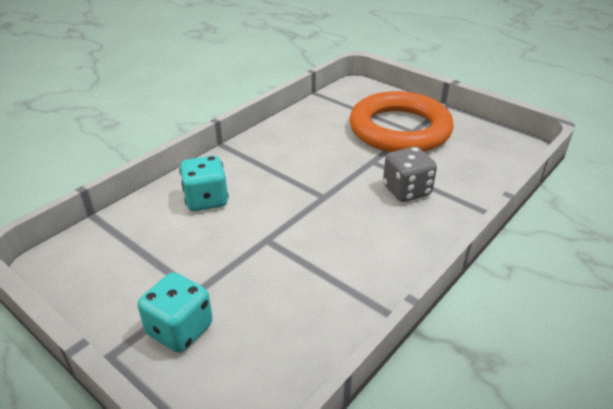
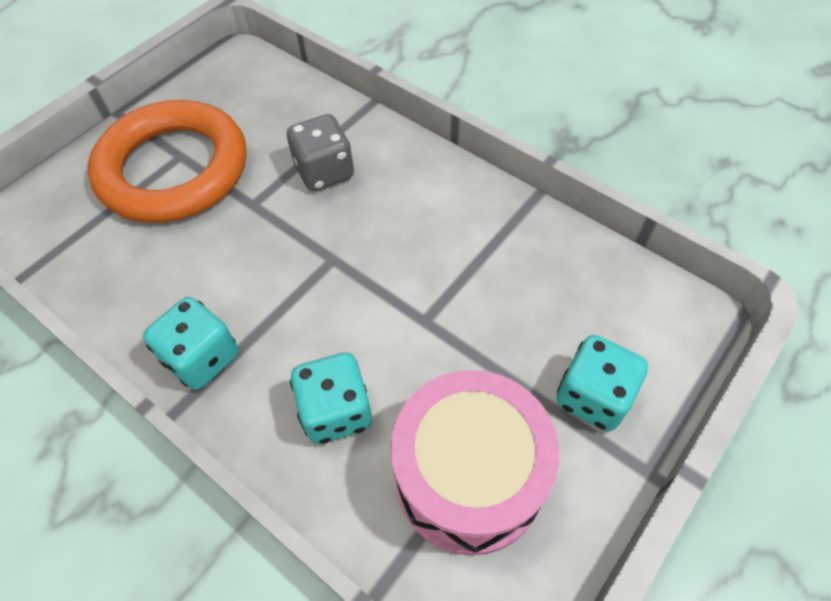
camera: 90 degrees left, 20 degrees up
(143, 255) = (469, 477): none -> pink drum
(254, 151) = (202, 358): none -> turquoise dice

